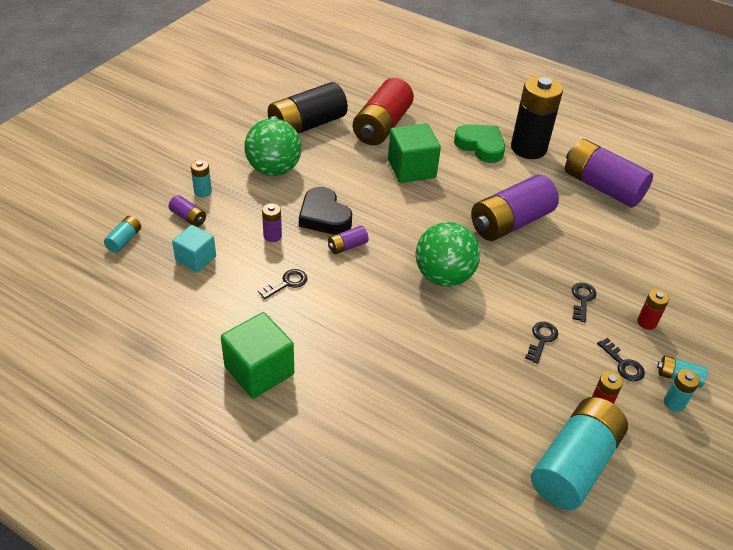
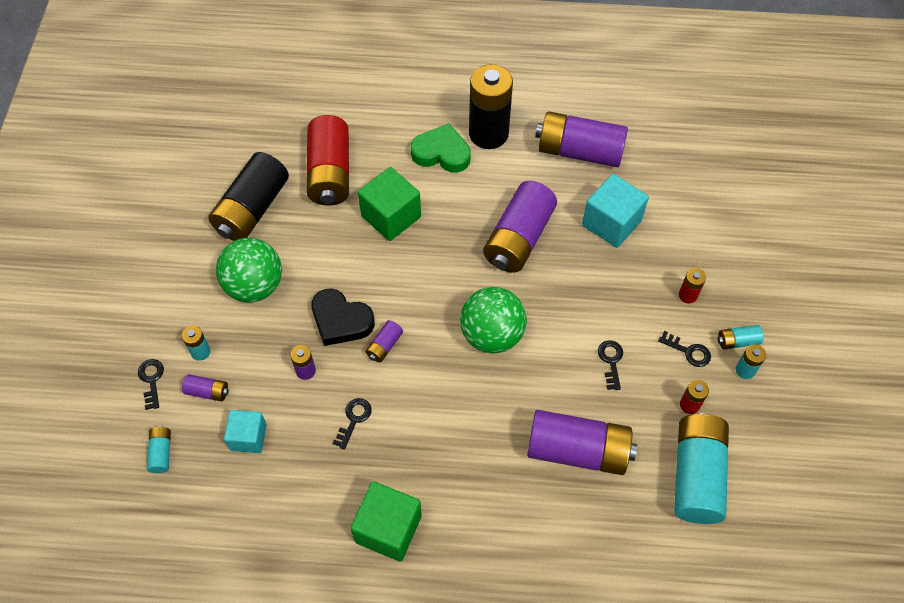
camera: 25 degrees left, 15 degrees up
(468, 391) = (577, 450): none -> purple battery
(582, 299) = (624, 298): black key -> black key (151, 380)
(602, 244) = (611, 223): none -> turquoise cube

